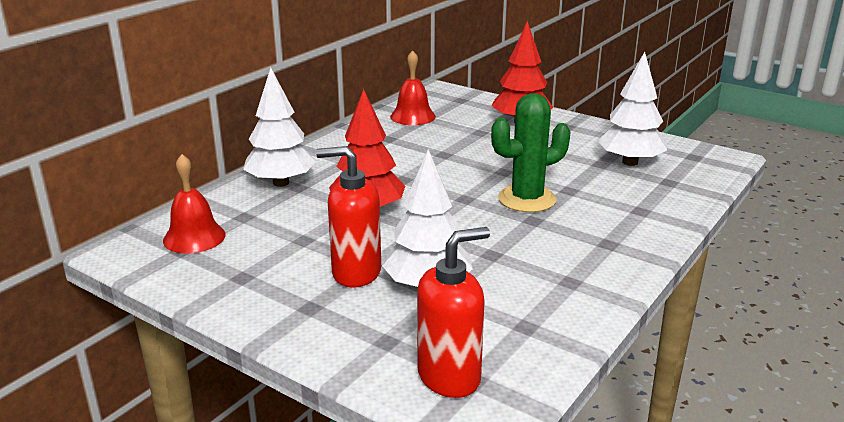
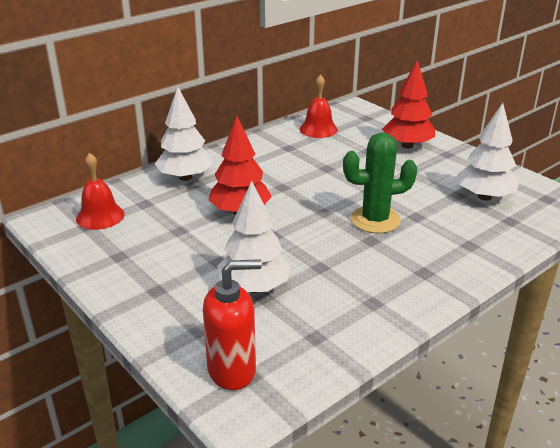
camera: 15 degrees right, 5 degrees up
(355, 273) = (204, 266): red soap dispenser -> none

